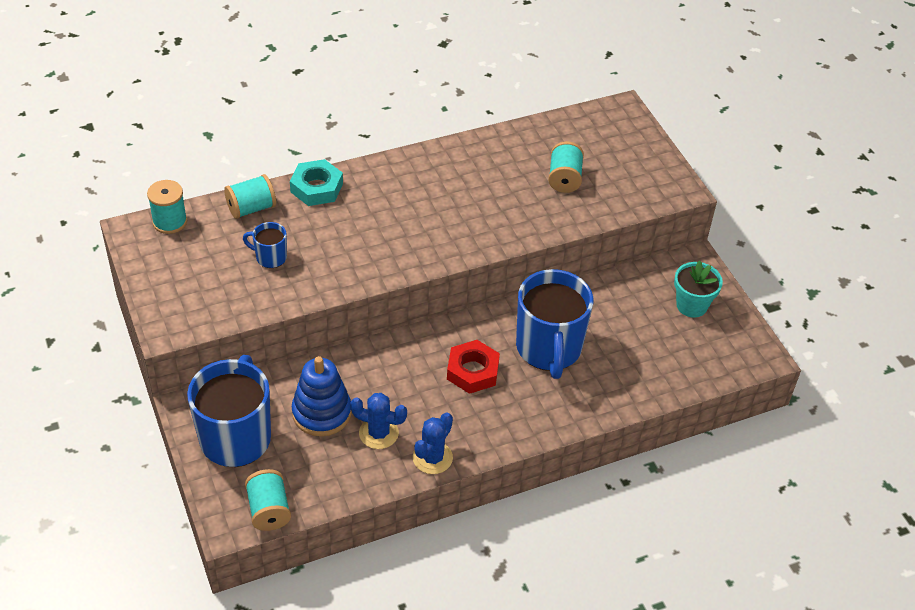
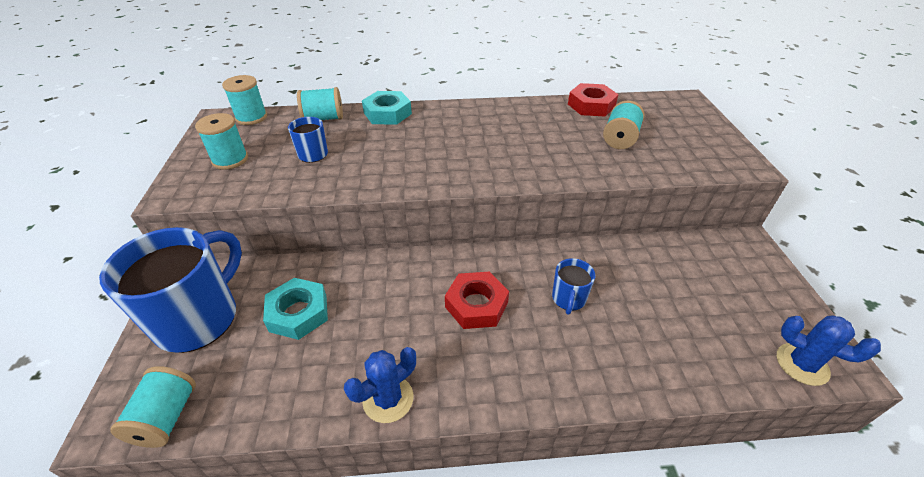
camera: 20 degrees right, 5 degrees down
(191, 280) = (230, 160): none -> turquoise spool
(322, 413) = (298, 313): blue stacking toy -> turquoise nut
(378, 433) = (343, 351): blue cactus -> blue cactus (802, 364)
(527, 136) = (591, 105): none -> red nut
(548, 349) = (568, 299): blue mug -> blue mug, size x0.45
(691, 305) = (744, 286): turquoise flower pot -> none

